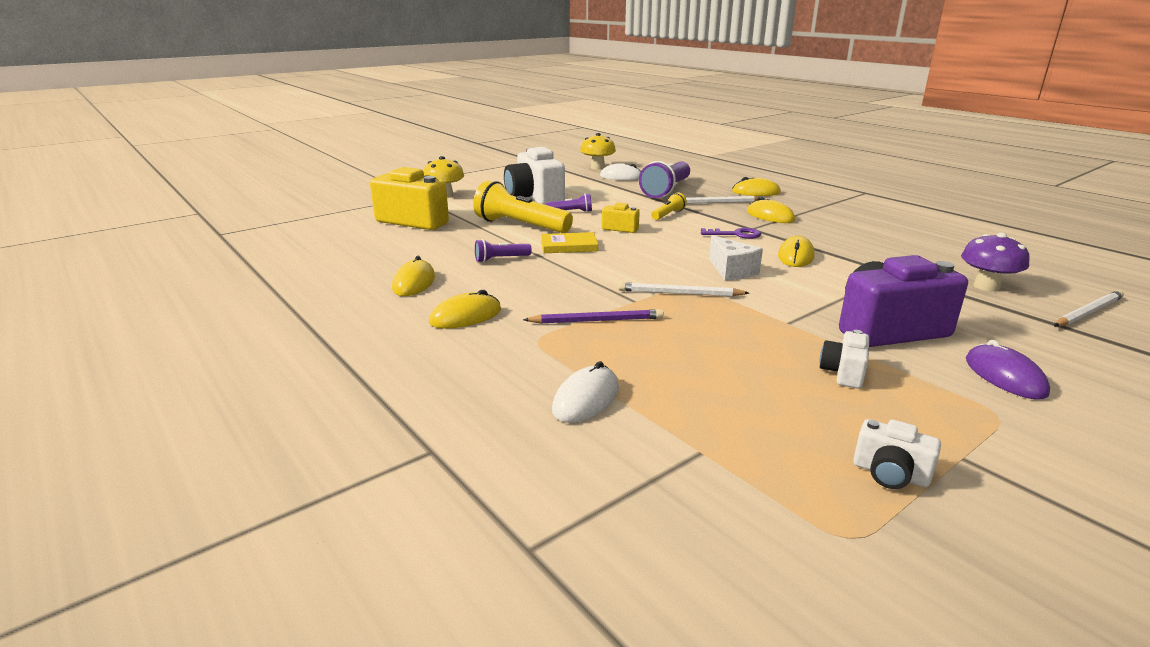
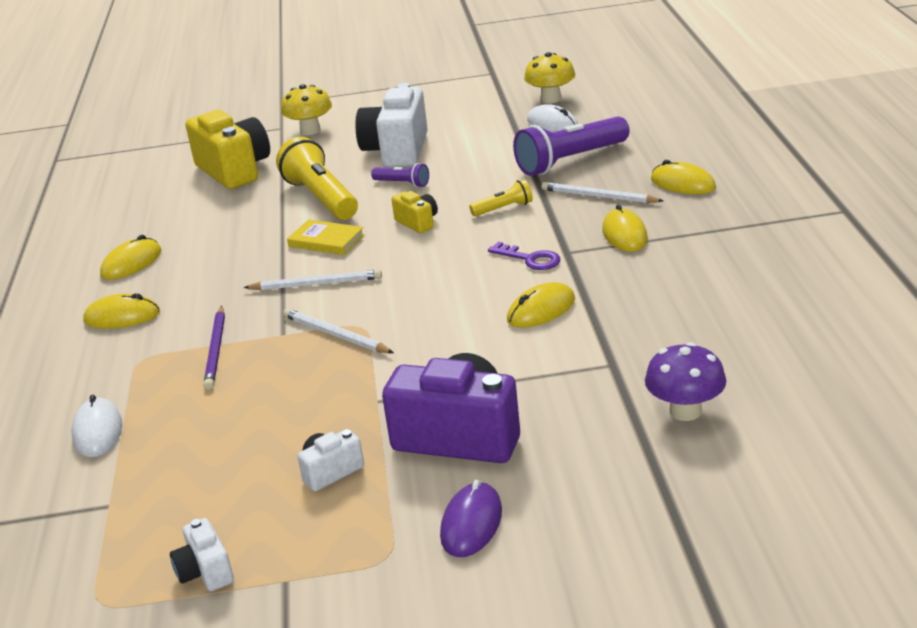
camera: 35 degrees right, 5 degrees up
(501, 259) = (239, 247): purple flashlight -> none
(586, 399) = (97, 431): white mouse -> white mouse turned 75 degrees counterclockwise
(597, 320) = (216, 350): purple pencil -> purple pencil turned 60 degrees clockwise
(732, 271) = (435, 316): white cheese -> none
(1088, 312) = (734, 480): white pencil -> white pencil (316, 284)

